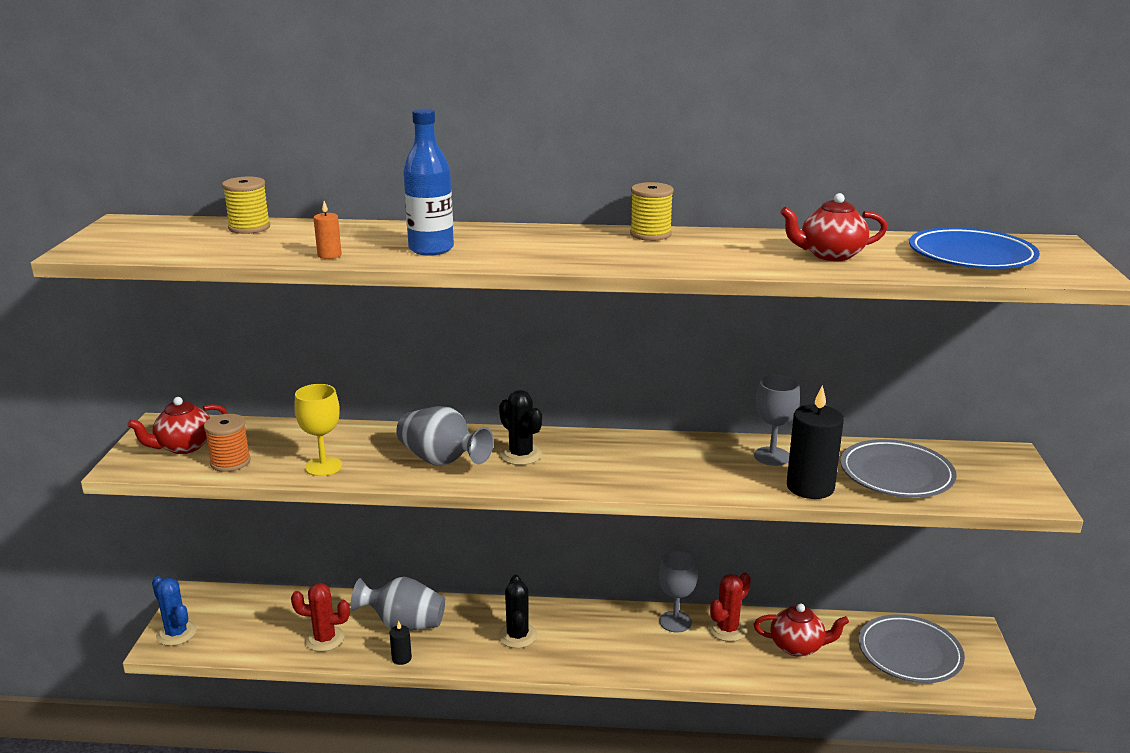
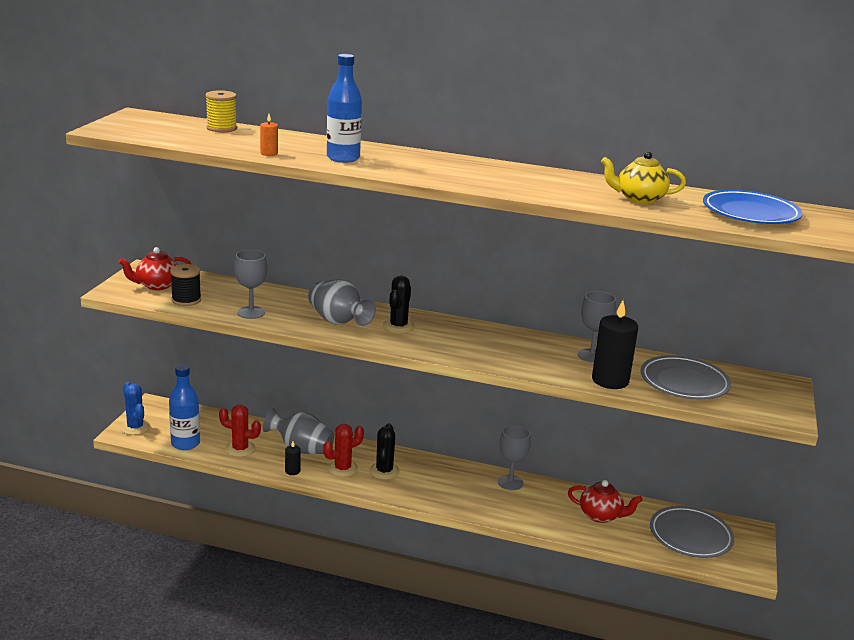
camera: 10 degrees right, 0 degrees up
(230, 462) = (186, 300): orange spool -> black spool
(250, 645) = (185, 443): none -> blue bottle
(323, 466) = (251, 312): yellow goblet -> grey goblet
(521, 455) = (398, 326): black cactus -> black cactus turned 45 degrees clockwise
(650, 234) = (511, 168): yellow spool -> none
(727, 629) = (549, 494): red cactus -> red cactus (342, 469)
(830, 255) = (639, 199): red teapot -> yellow teapot

